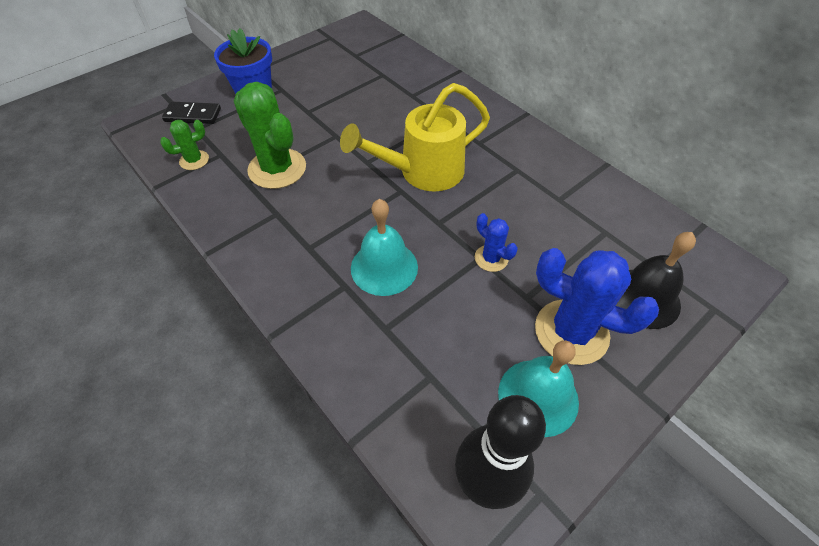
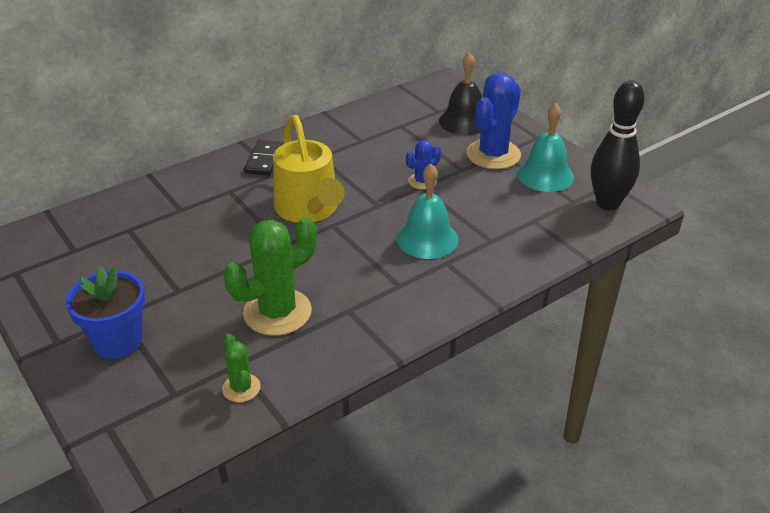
camera: 85 degrees left, 15 degrees down
(193, 115) = (142, 401): black domino -> black domino (264, 160)

